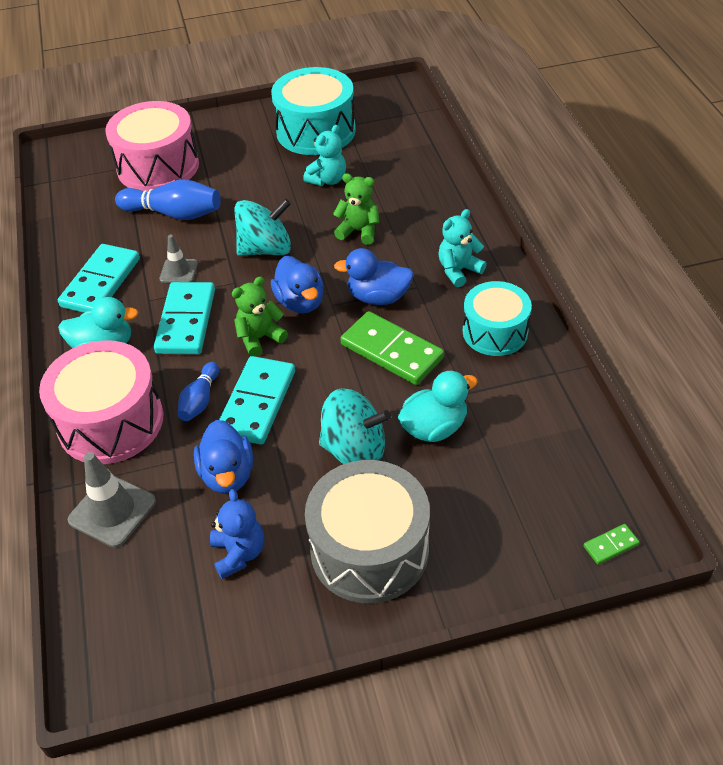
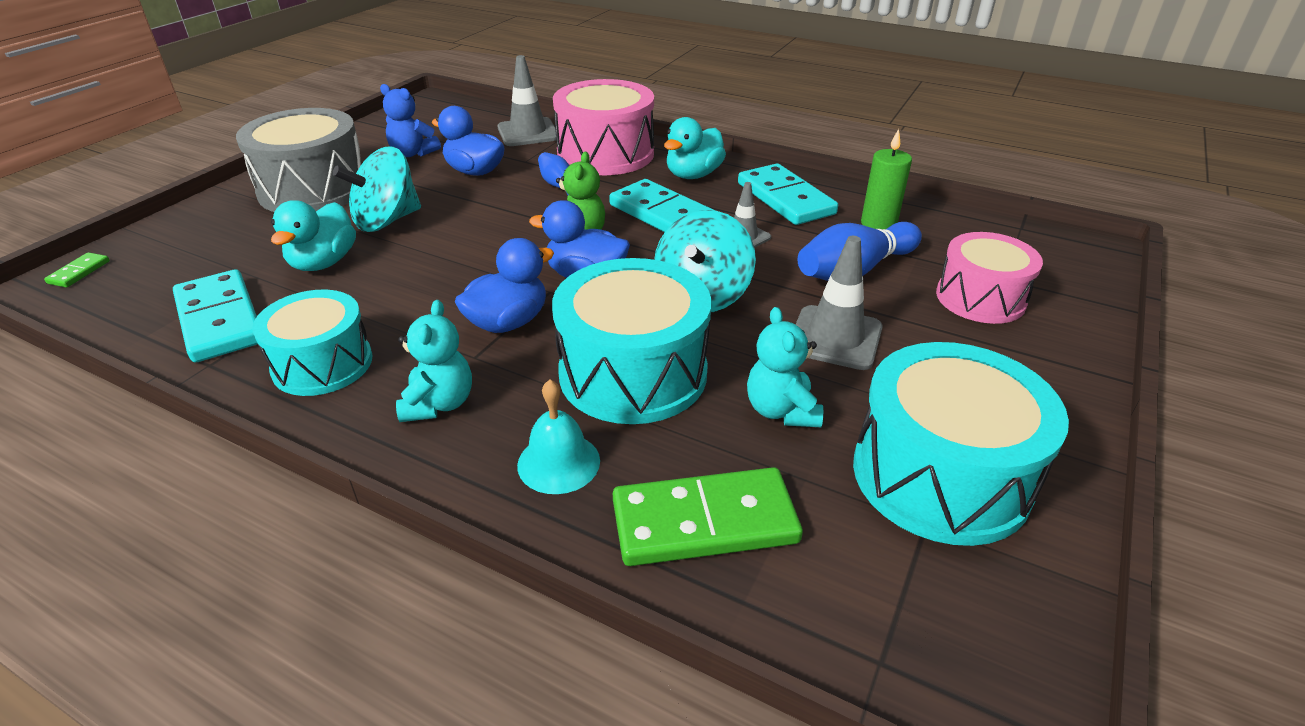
camera: 130 degrees right, 10 degrees down
(100, 230) = (878, 224): none -> green candle
(158, 166) = (980, 298): pink drum -> pink drum, size x0.66
(252, 191) = (835, 338): none -> grey traffic cone
(257, 403) = (512, 206): turquoise domino -> turquoise domino (219, 320)
(359, 231) = (633, 373): green teddy bear -> turquoise drum
(392, 351) = (432, 289): green domino -> green domino (704, 522)
(437, 214) = (558, 462): none -> turquoise bell

